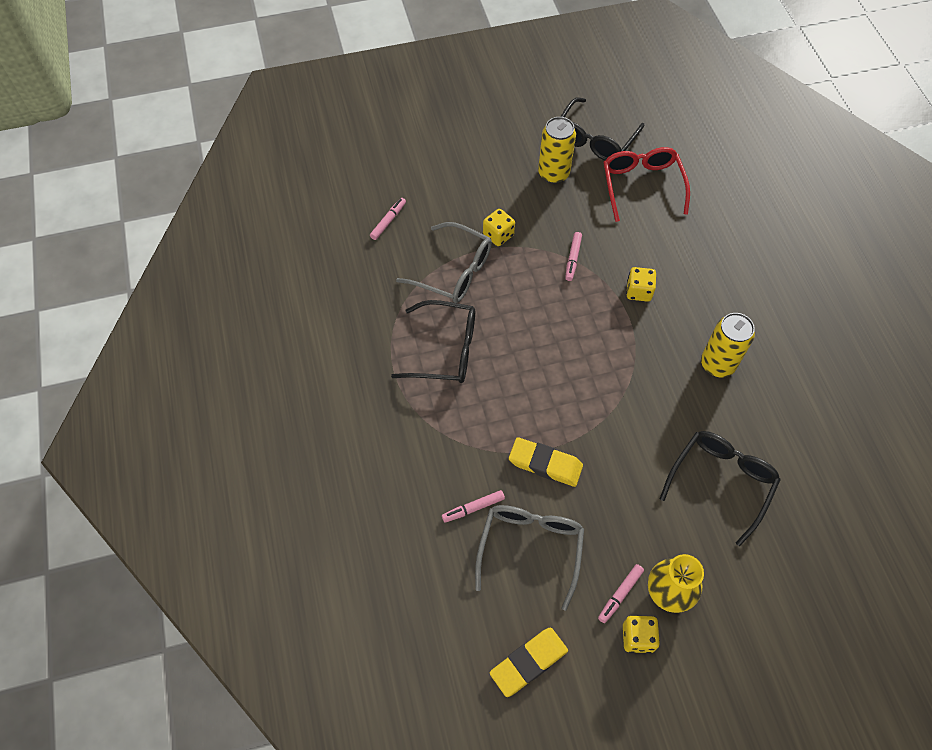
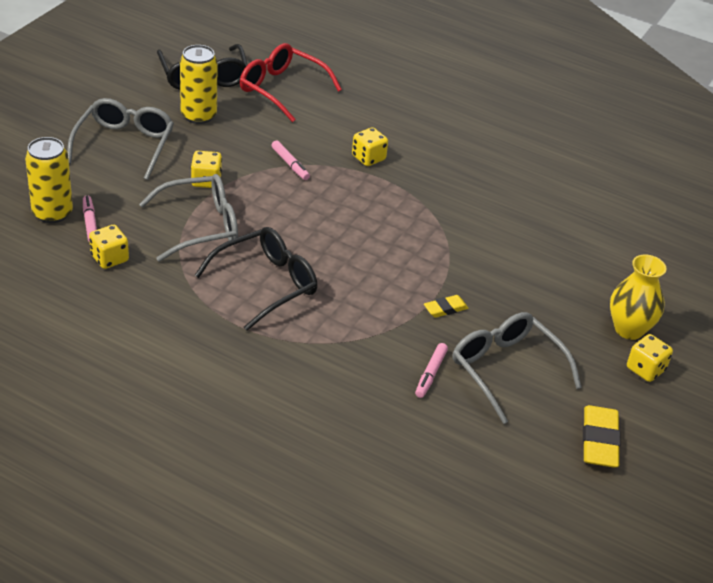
camera: 50 degrees left, 20 degrees down
(371, 258) = (109, 258): none -> yellow dice
(476, 168) = (124, 145): none -> grey glasses
(545, 464) = (445, 309): yellow eraser -> yellow eraser, size x0.57
(620, 594) = (601, 352): pink marker -> none
(717, 364) = (481, 171): yellow can -> yellow can (52, 213)
(721, 482) = (575, 240): black glasses -> none

